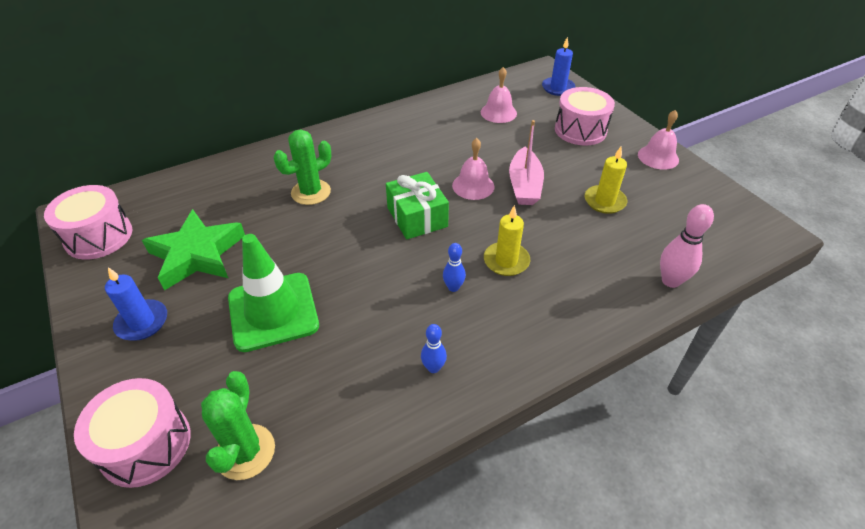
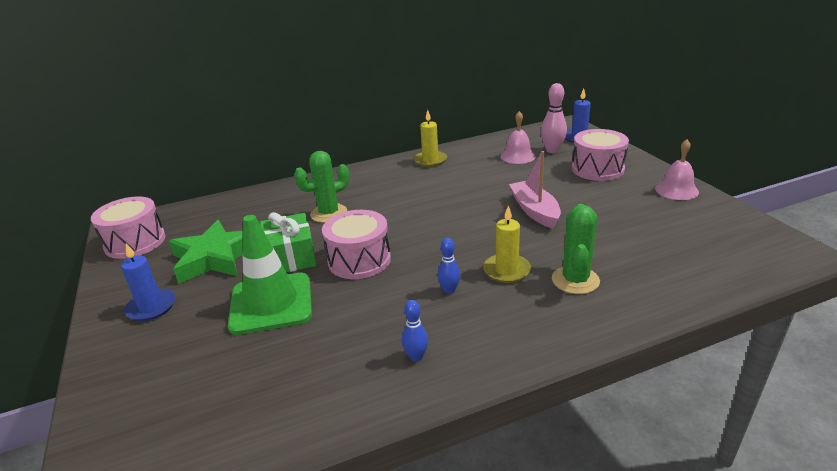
camera: 10 degrees right, 15 degrees down
(146, 444) = (124, 405): pink drum -> pink drum (359, 260)
(245, 452) = (214, 418): green cactus -> green cactus (575, 280)
(417, 217) = (424, 234): green gift -> green gift (291, 257)
(473, 186) = (483, 210): pink bell -> none
(524, 185) = (534, 211): pink boat -> pink boat turned 150 degrees clockwise
(604, 201) = (616, 224): yellow candle -> yellow candle (430, 160)
(670, 281) = (681, 292): pink bowling pin -> pink bowling pin (552, 150)

